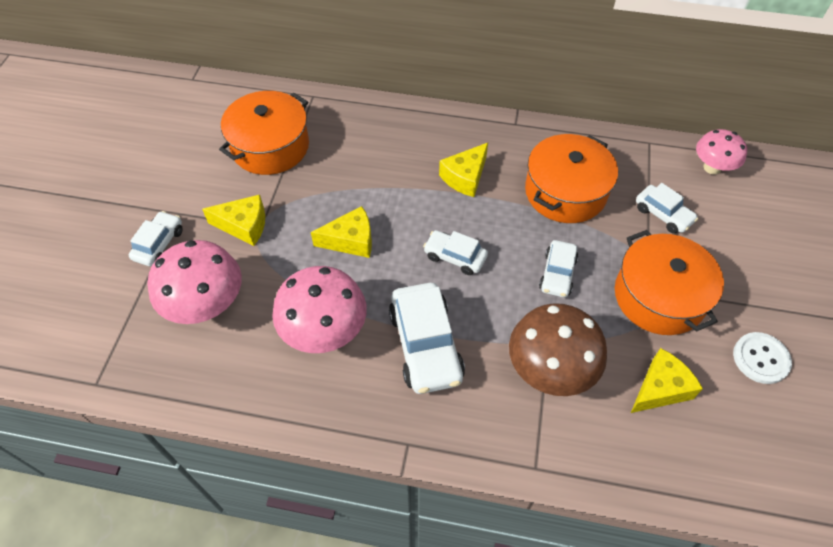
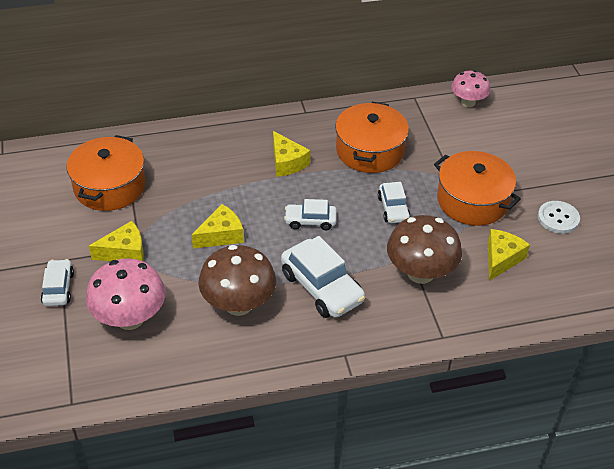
camera: 25 degrees left, 10 degrees down
(324, 332) = (238, 304): pink mushroom -> brown mushroom
(465, 177) = (287, 162): yellow cheese -> yellow cheese turned 45 degrees counterclockwise
(663, 214) = (448, 145): white car -> none

